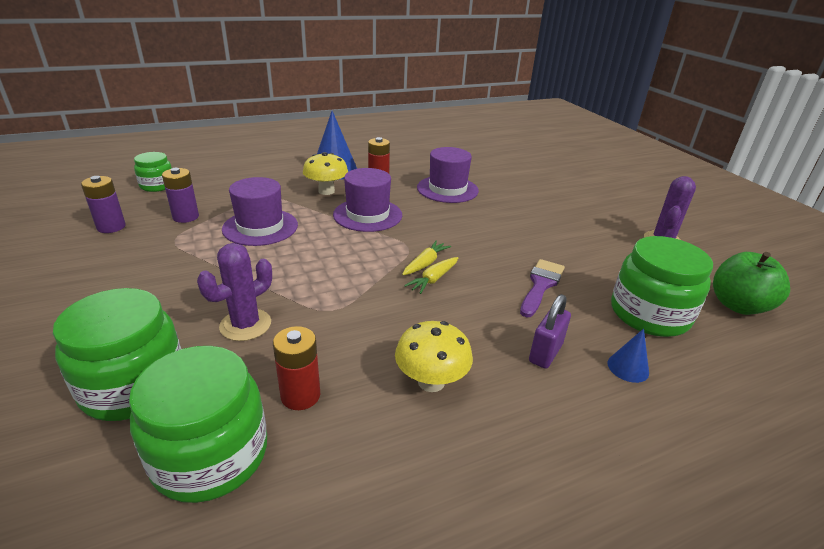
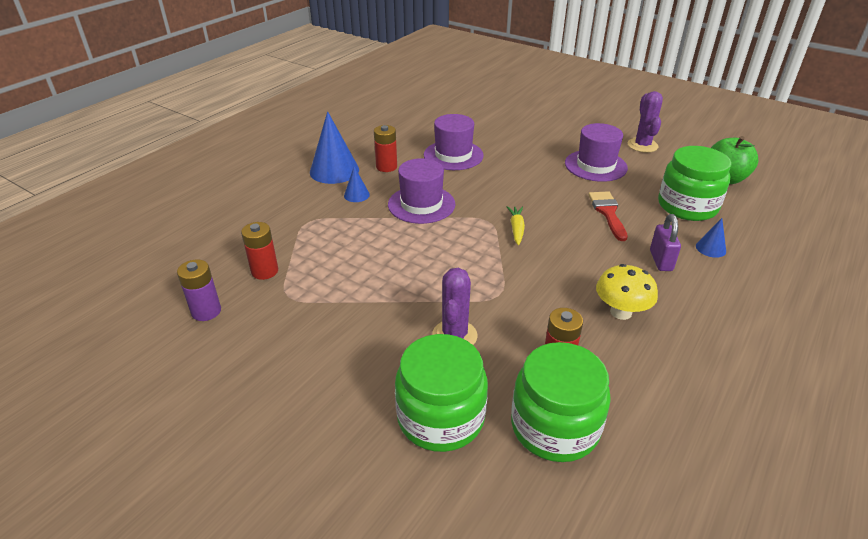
camera: 30 degrees left, 5 degrees up
(157, 185) = (183, 252): green jar -> none
(186, 217) = (264, 271): purple battery -> red battery
(260, 227) = (348, 252): purple hat -> purple hat (595, 166)
(326, 191) = (356, 195): yellow mushroom -> blue cone
(433, 279) = (537, 239): yellow carrot -> none
(541, 285) = (608, 213): purple brush -> red brush

